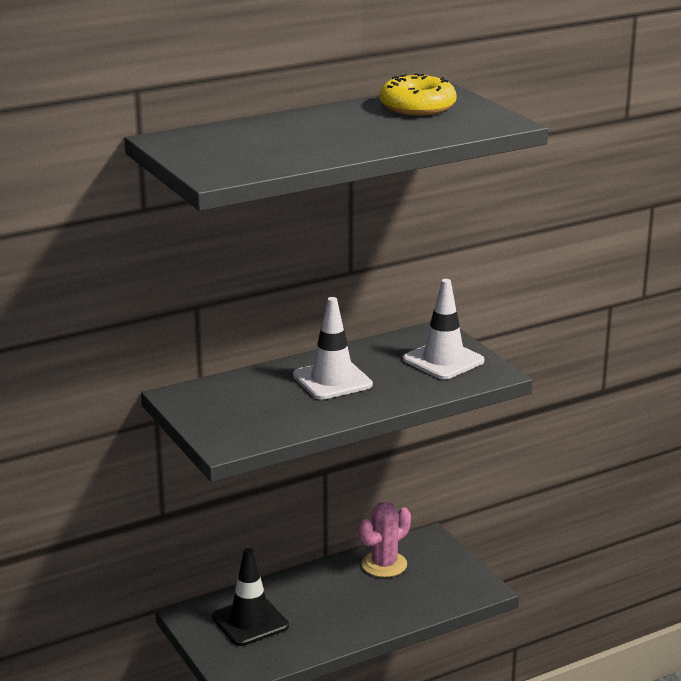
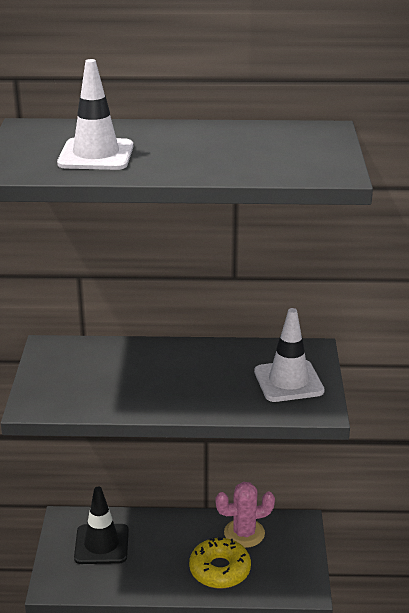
camera: 30 degrees right, 5 degrees up
(332, 380) = (177, 371): white traffic cone -> white traffic cone (96, 155)
(417, 107) = (279, 140): yellow donut -> yellow donut (220, 570)

